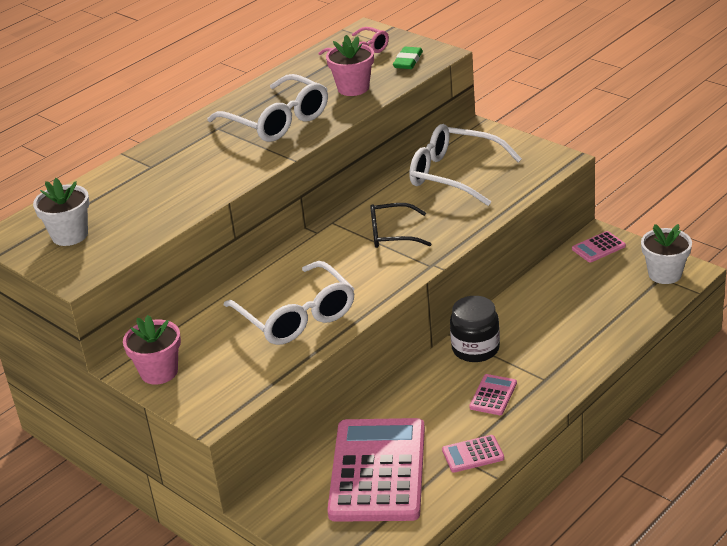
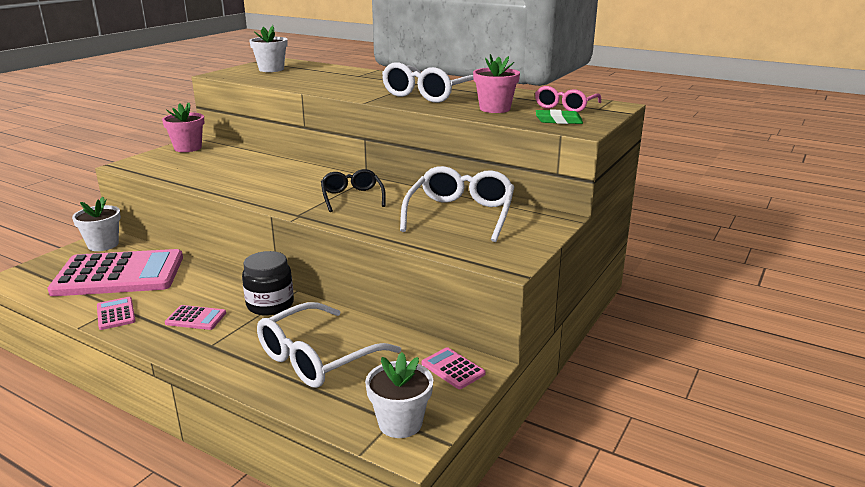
camera: 75 degrees right, 10 degrees down
(283, 504) = (103, 245): none -> white flower pot
(296, 316) = (237, 176): white glasses -> white glasses (317, 358)

